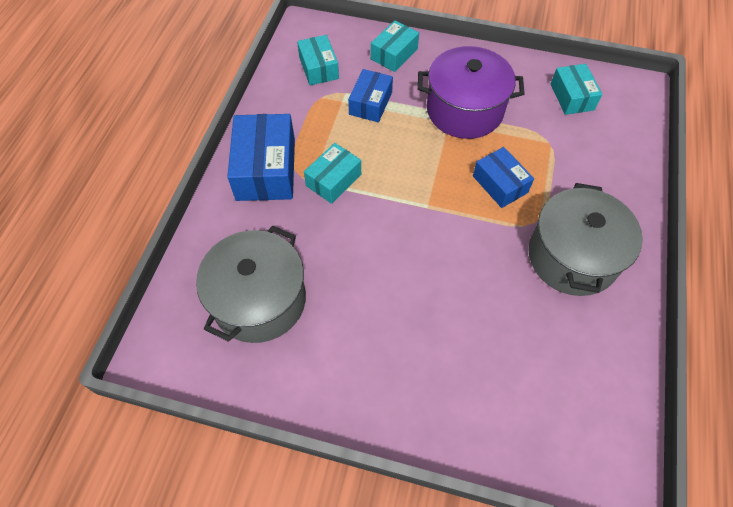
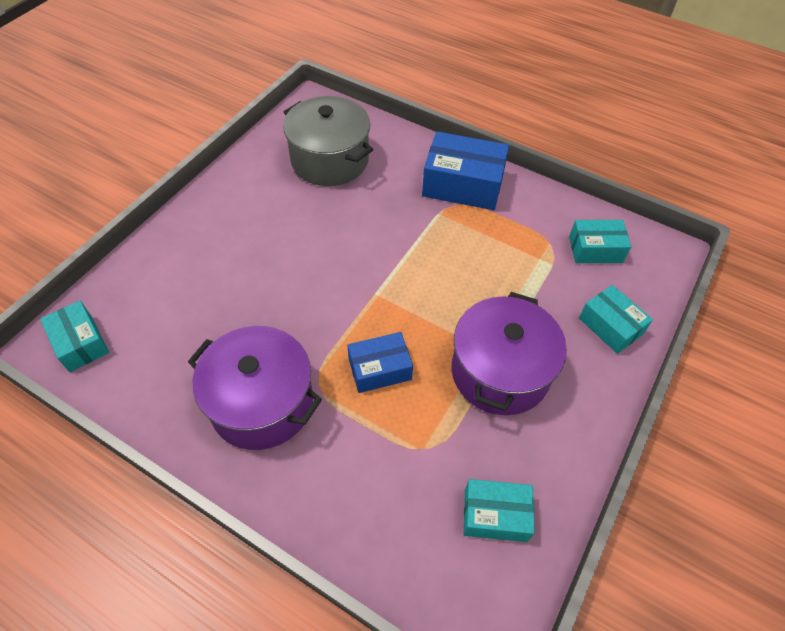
camera: 105 degrees right, 5 degrees down
(333, 180) = (434, 229): turquoise box -> turquoise box (80, 343)
(370, 103) = (531, 282): blue box -> none
(572, 257) = (262, 403): grey pot -> purple pot

